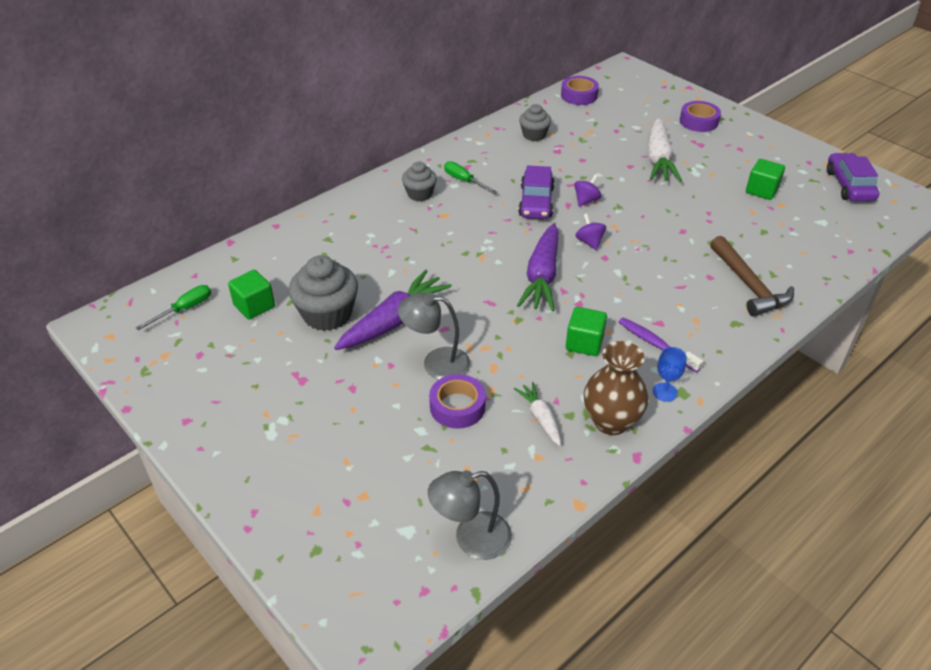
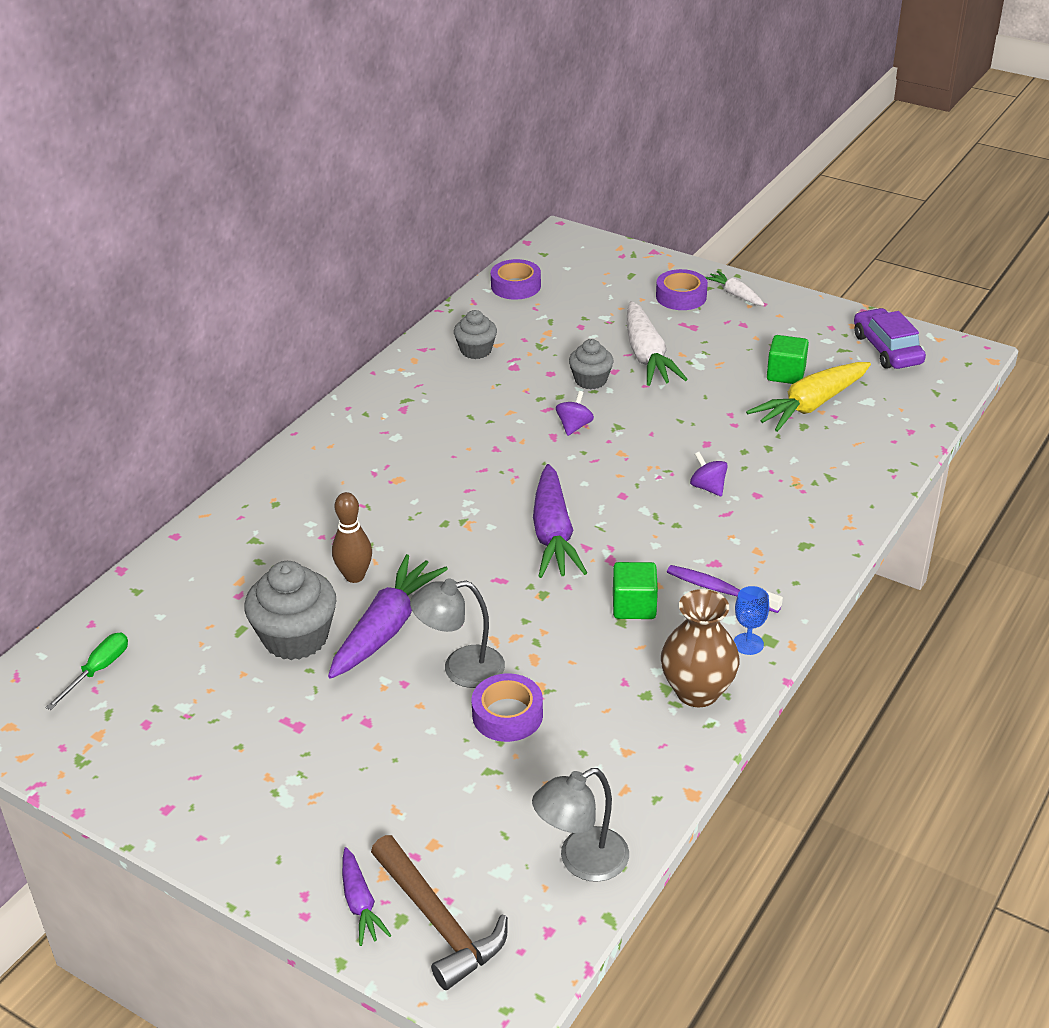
camera: 15 degrees left, 5 degrees down
(254, 306) = (193, 647): green cube -> none
(291, 529) = (360, 903): none -> purple carrot
(386, 278) = (354, 576): none -> brown bowling pin
(420, 194) = (354, 457): grey cupcake -> grey cupcake (590, 380)
(464, 181) = (407, 429): green screwdriver -> none
(536, 202) = (511, 440): purple car -> none
(540, 418) = (612, 706): white carrot -> white carrot (735, 294)
(589, 242) = (597, 479): purple spinning top -> purple spinning top (708, 487)
(748, 285) = (805, 496): brown hammer -> brown hammer (438, 921)
(774, 217) = (810, 405): none -> yellow carrot

